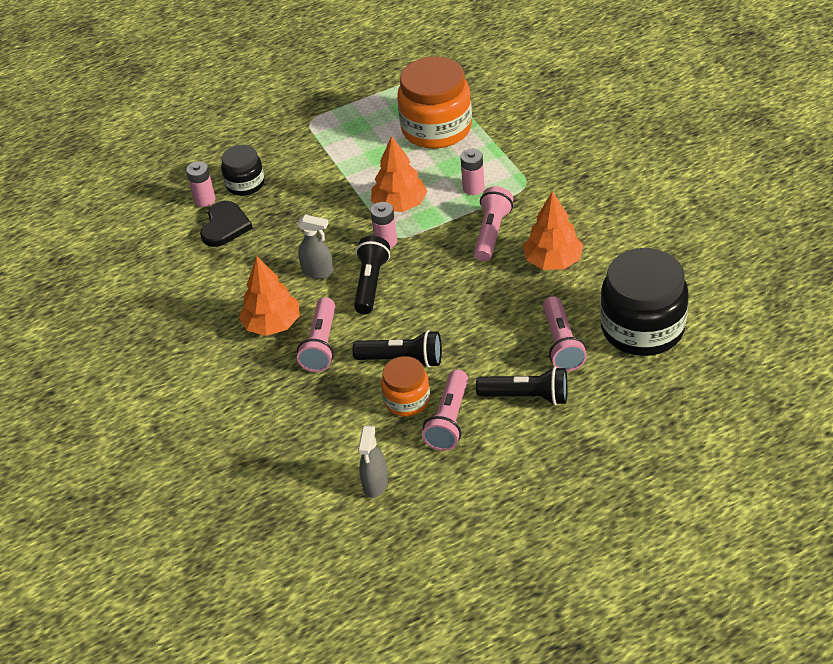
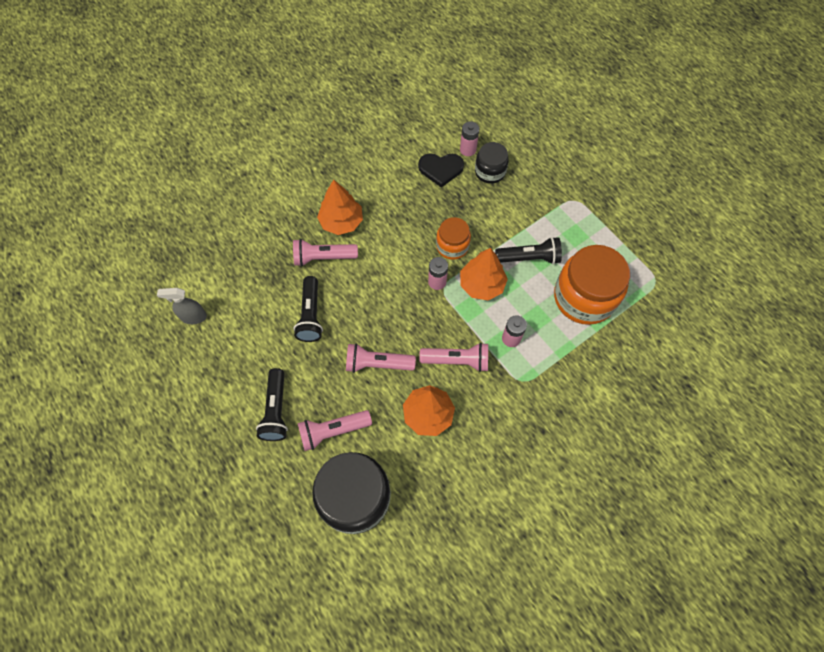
camera: 75 degrees right, 20 degrees up
(318, 272) = (398, 241): grey spray bottle -> none
(370, 283) = (389, 279): black flashlight -> black flashlight (529, 258)
(407, 400) = (271, 325): orange jar -> orange jar (452, 246)
(449, 420) = (251, 357): pink flashlight -> pink flashlight (377, 364)

